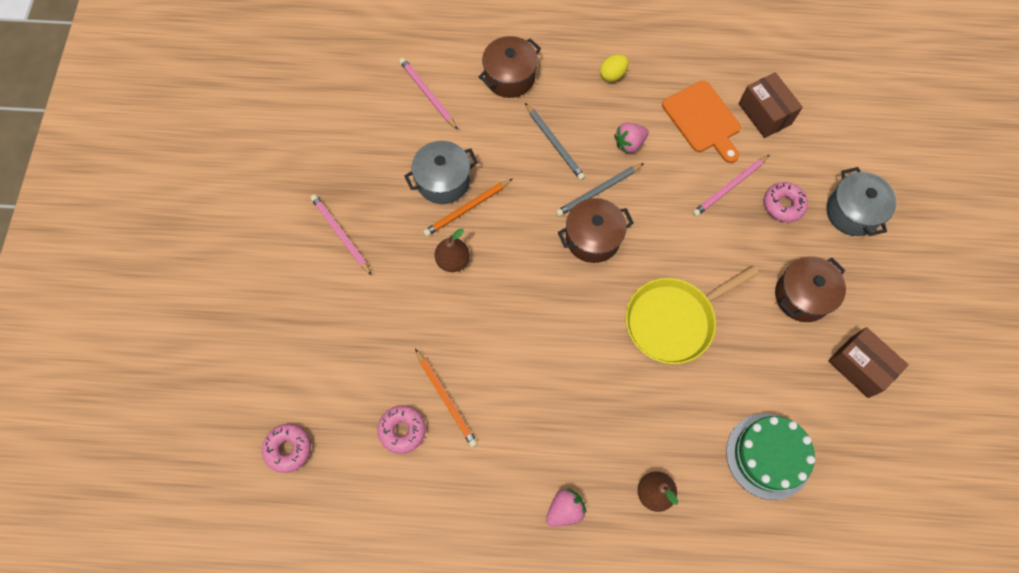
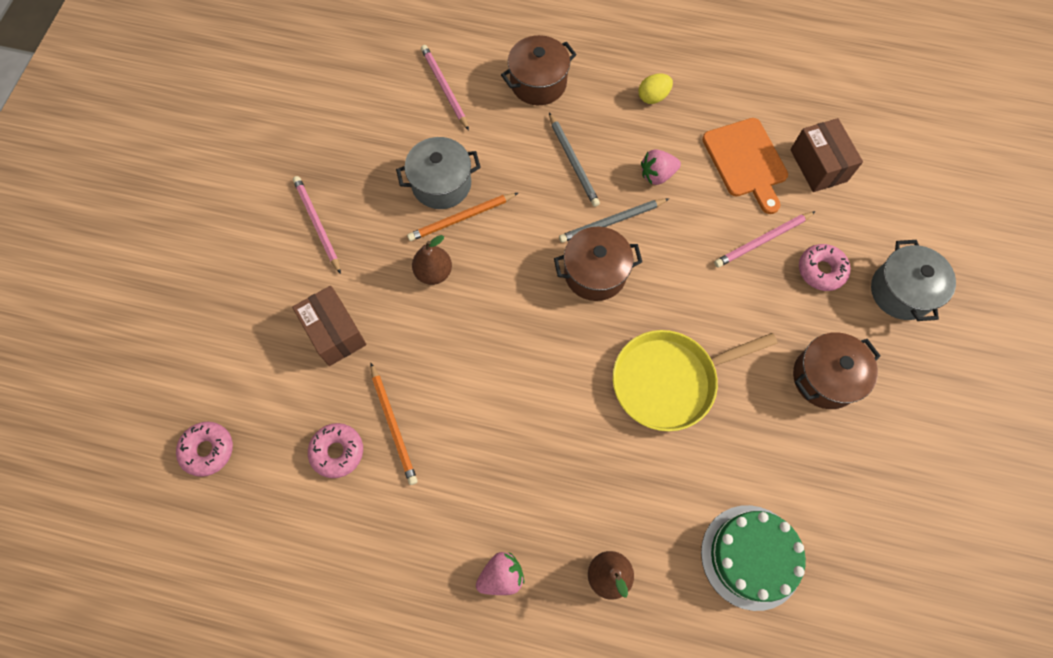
camera: 10 degrees right, 0 degrees up
(859, 367) = (878, 471): brown box -> brown box (335, 332)

